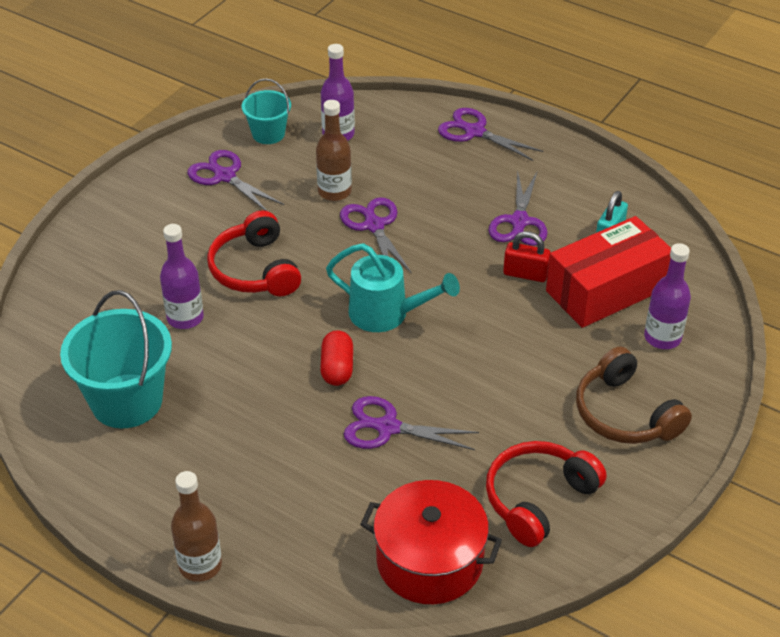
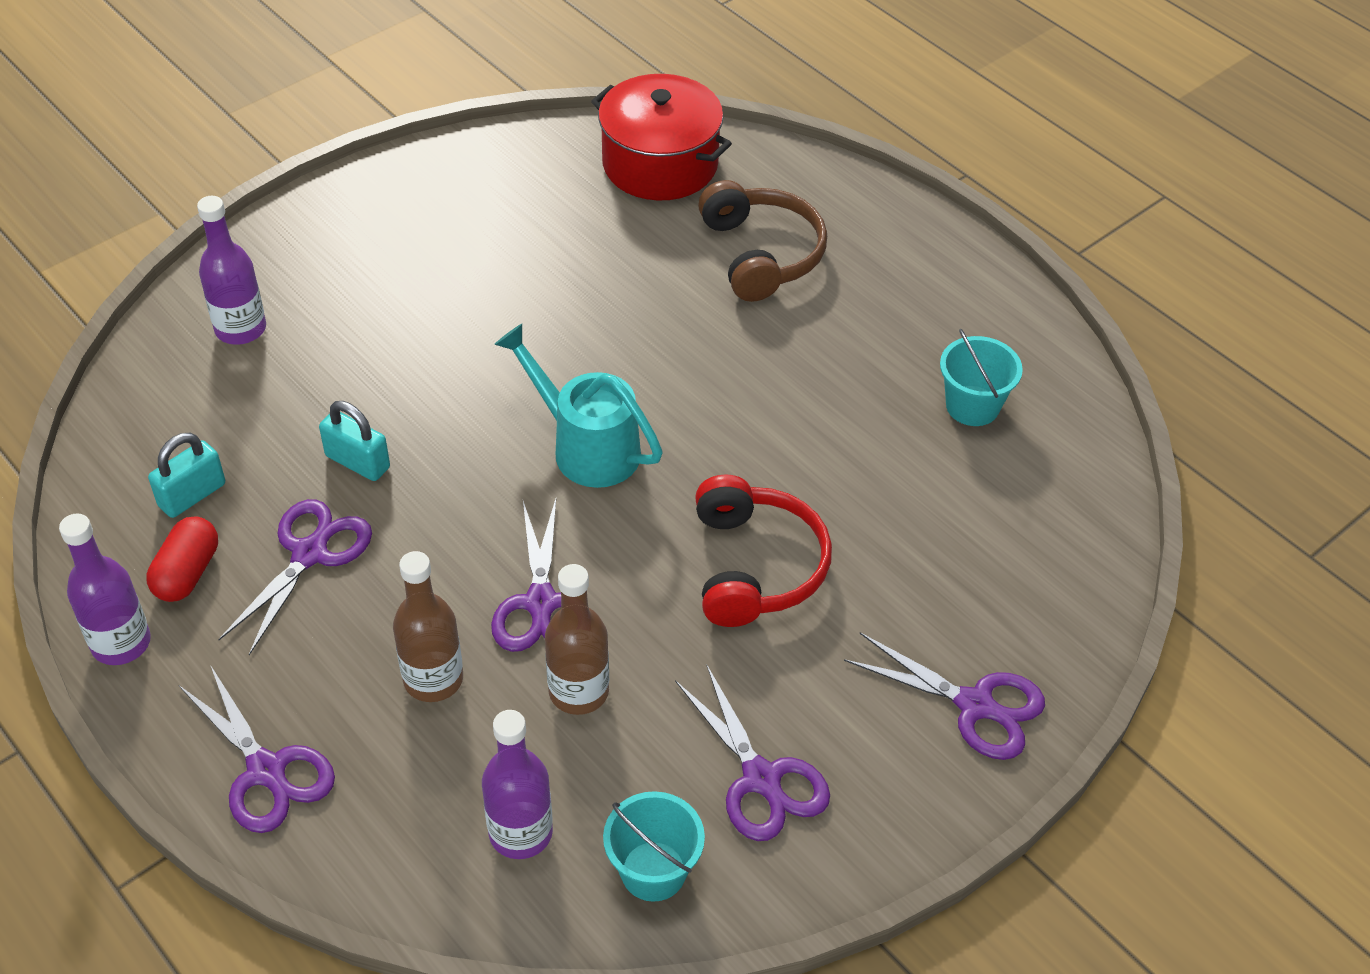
camera: 165 degrees left, 5 degrees up
(127, 401) = (972, 406): turquoise bucket -> turquoise bucket, size x0.56
(185, 318) = (877, 509): purple bottle -> purple bottle (121, 643)
(200, 565) = (904, 210): brown bottle -> brown bottle (433, 679)
(337, 368) = (684, 386): red capsule -> red capsule (187, 573)
(387, 427) = (648, 300): purple scissors -> purple scissors (975, 705)
(525, 274) = (357, 462): red padlock -> turquoise padlock
(538, 499) = (514, 192): red headphones -> none
(606, 290) = (262, 410): red box -> none
(625, 414) = (357, 253): brown headphones -> brown headphones (761, 254)

